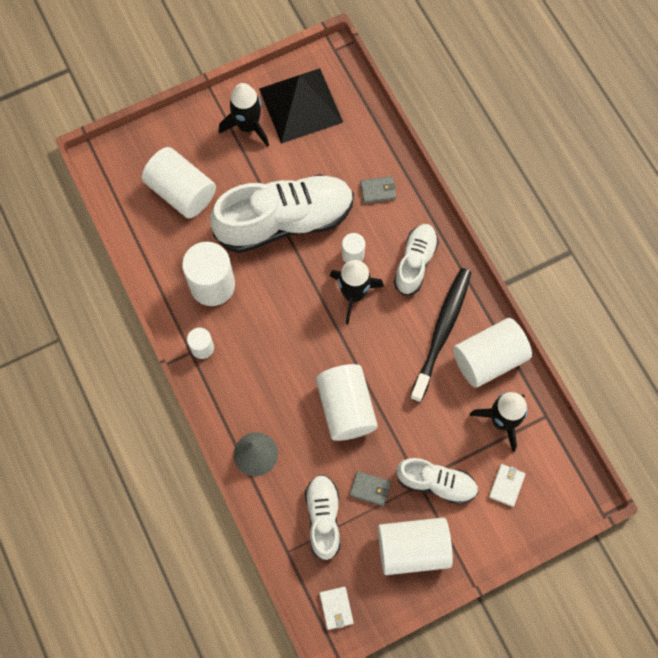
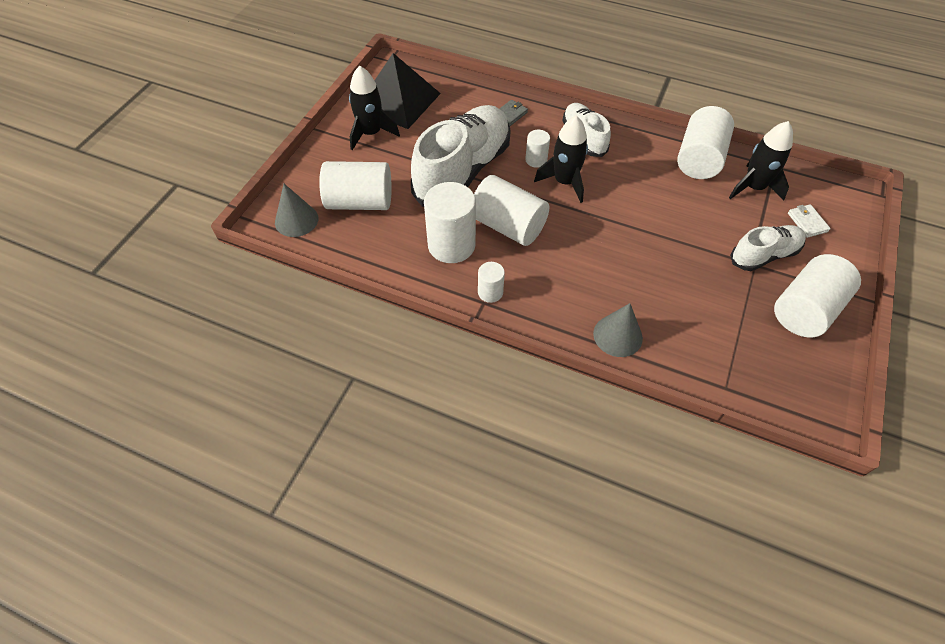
camera: 40 degrees left, 15 degrees down
(123, 174) = (296, 220): none -> grey cone
(323, 518) = (721, 340): white shoe -> none
(336, 608) = (811, 398): white wallet -> none
(346, 408) = (645, 254): white cylinder -> white cylinder (508, 226)
(370, 489) = (727, 294): grey wallet -> none
(441, 332) = (651, 165): black toothbrush -> none

